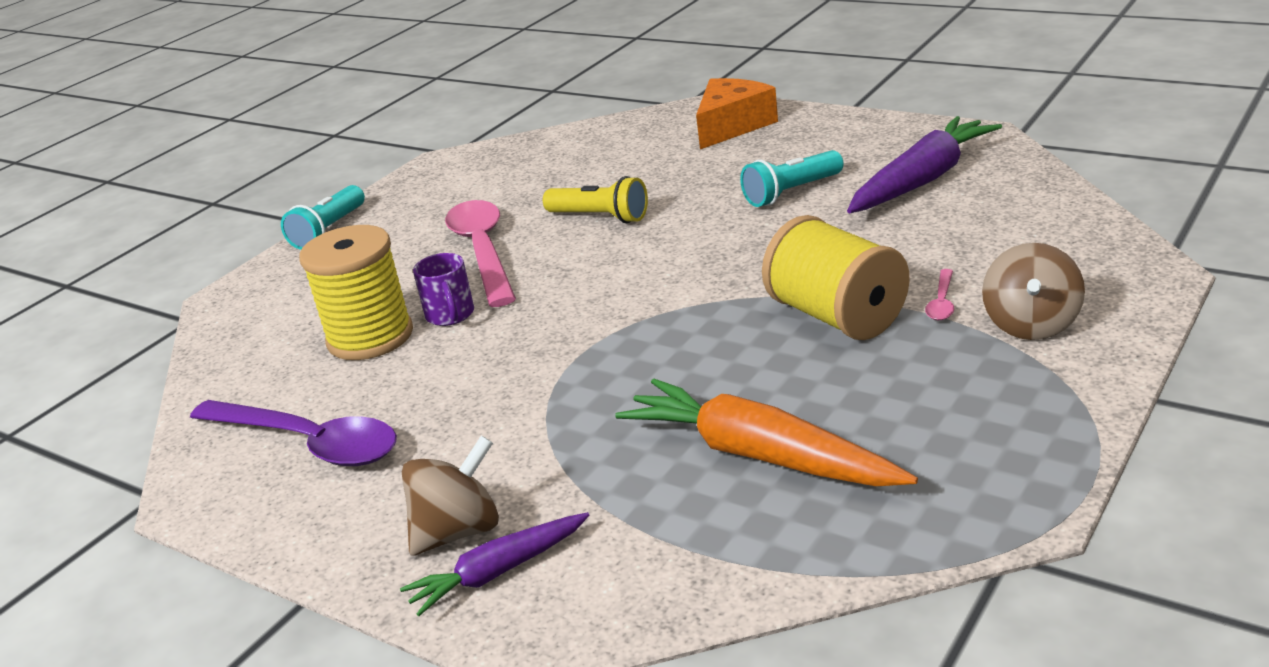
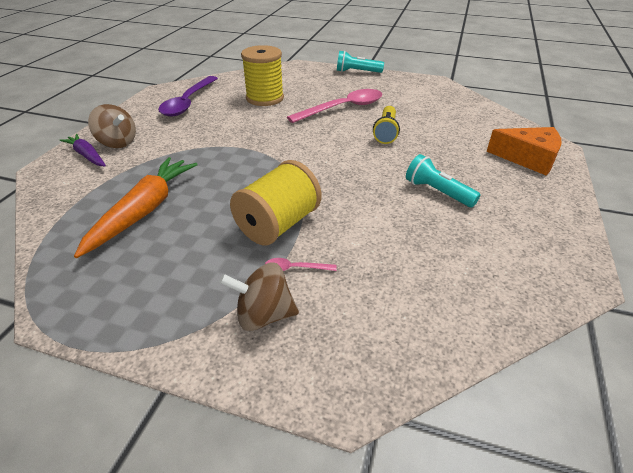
camera: 70 degrees right, 10 degrees up
(450, 315) = (282, 111): purple mug -> none
(922, 180) = (479, 250): purple carrot -> none

